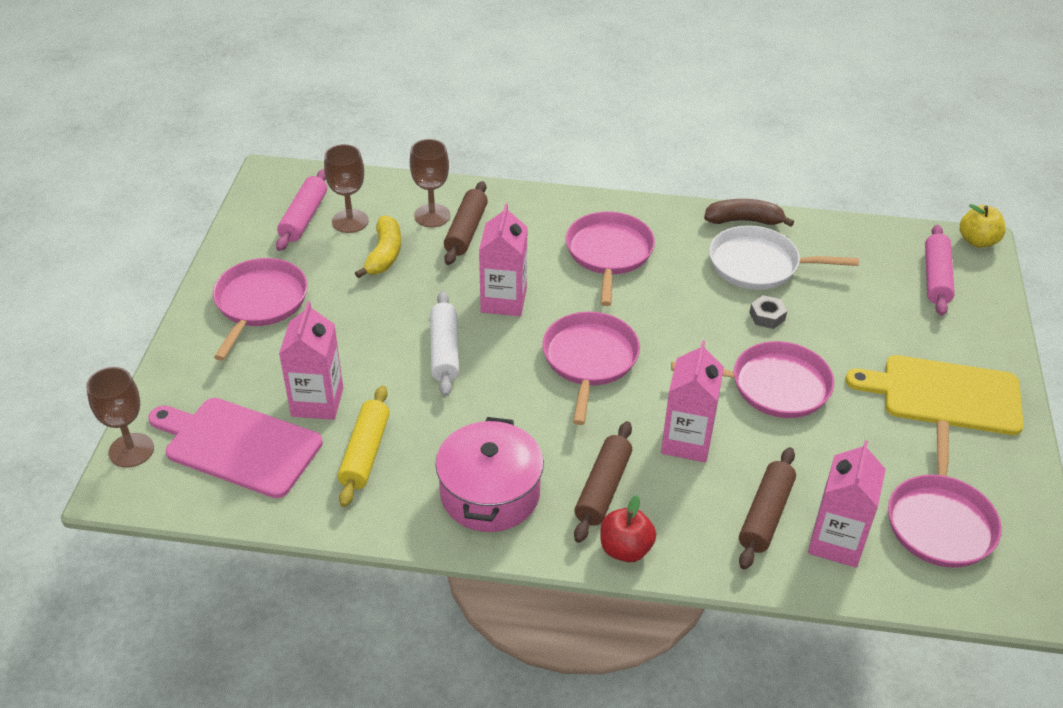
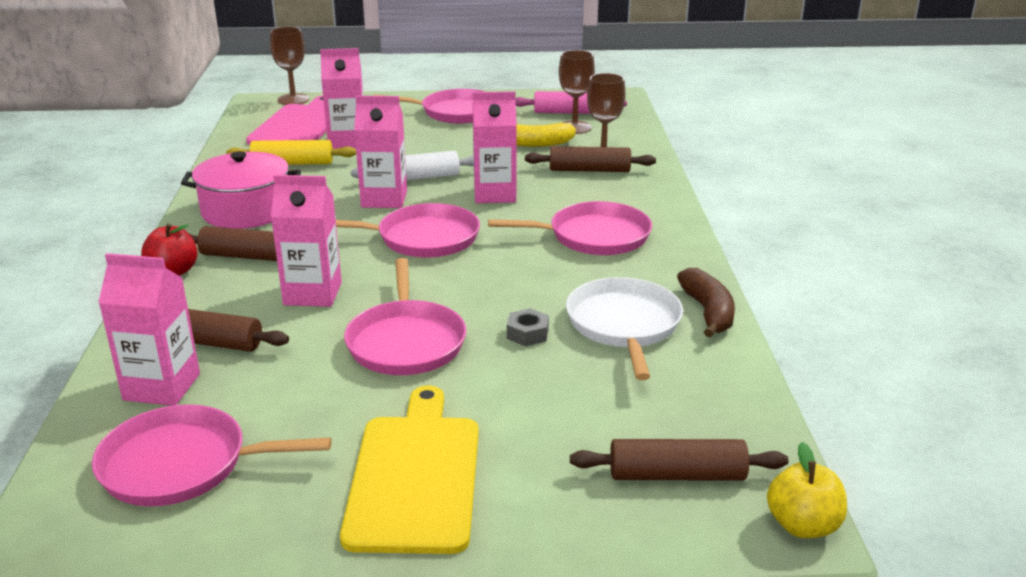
camera: 80 degrees right, 15 degrees down
(491, 380) = (384, 199): none -> pink carton
(936, 278) = (676, 475): pink rolling pin -> brown rolling pin

